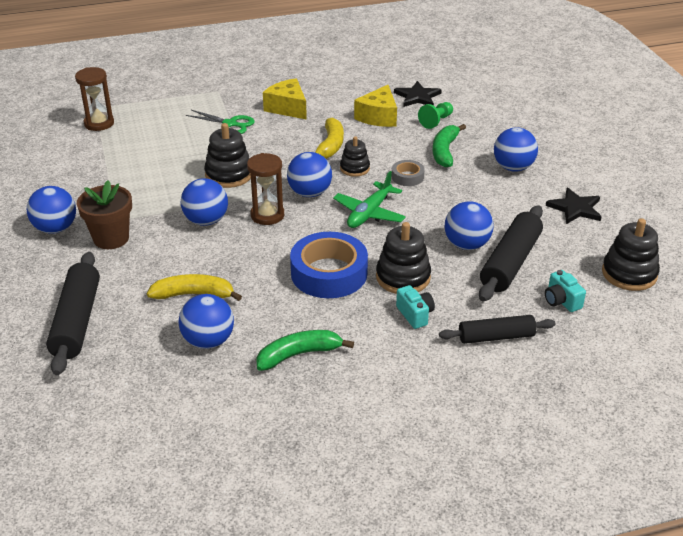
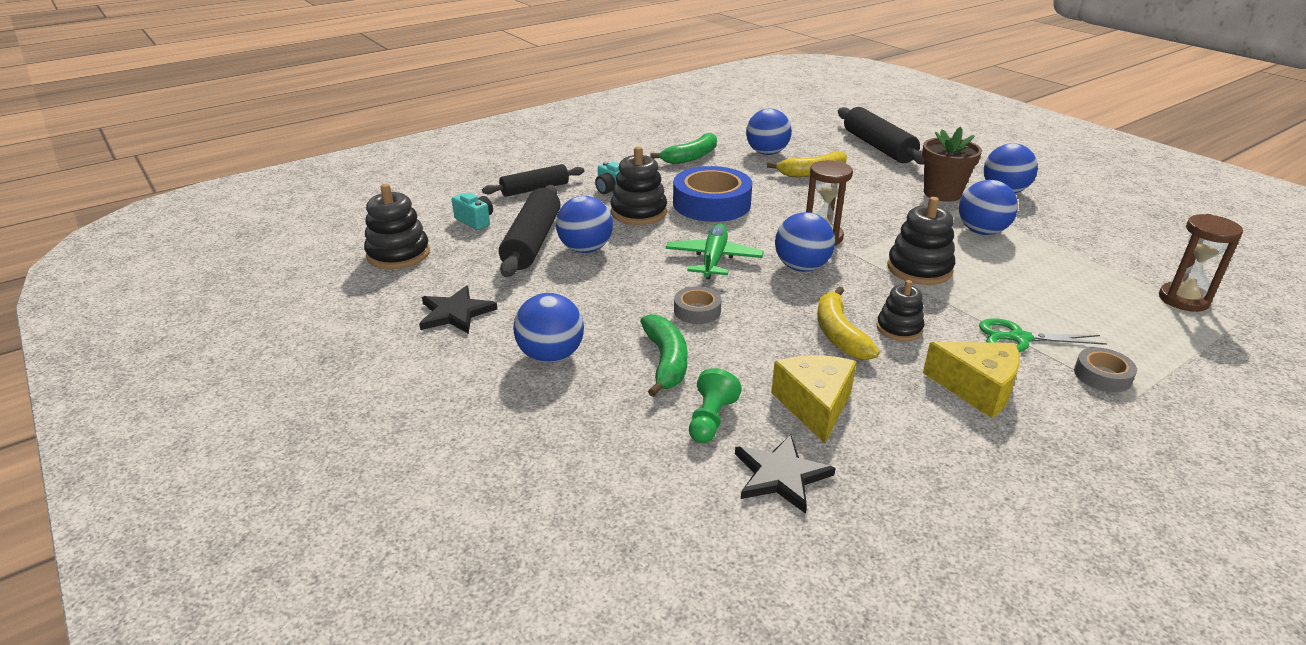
camera: 160 degrees right, 5 degrees down
(206, 221) = (877, 221): blue ball -> blue ball (981, 231)
(216, 101) = (1102, 376): none -> grey tape
(354, 168) = (775, 308): black stacking toy -> black stacking toy (899, 328)

